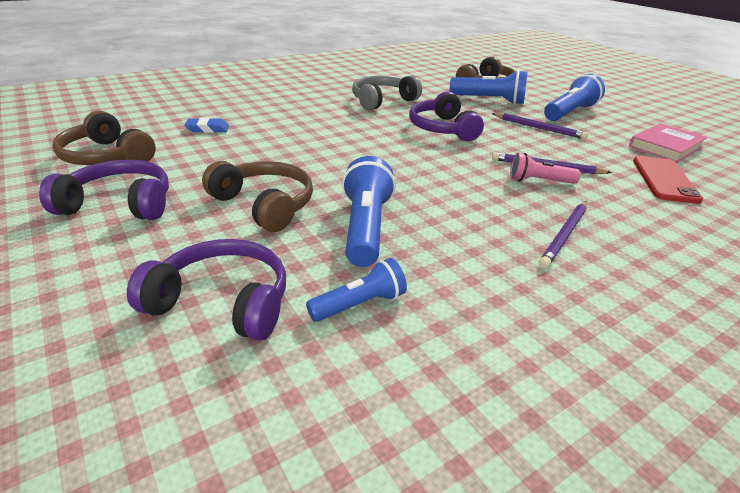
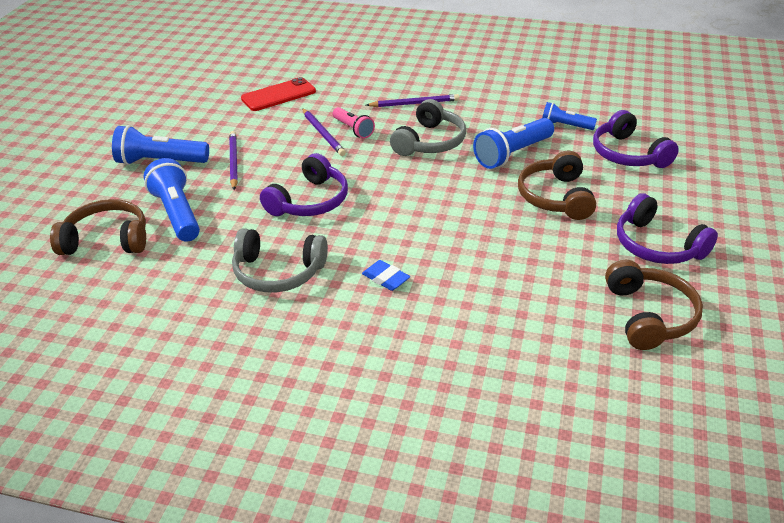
camera: 130 degrees left, 5 degrees up
(207, 129) = (523, 316): blue eraser -> blue eraser (386, 278)
(460, 201) = (430, 142): none -> grey headphones
(665, 147) = (202, 106): pink book -> none

